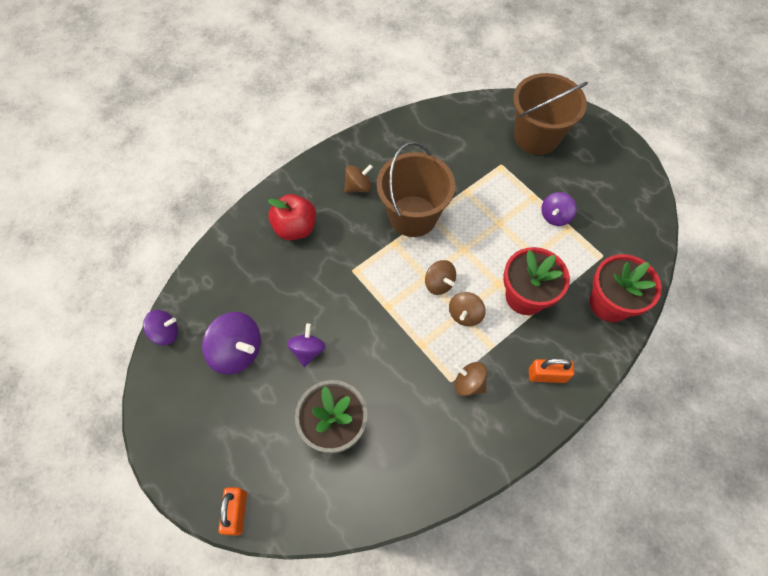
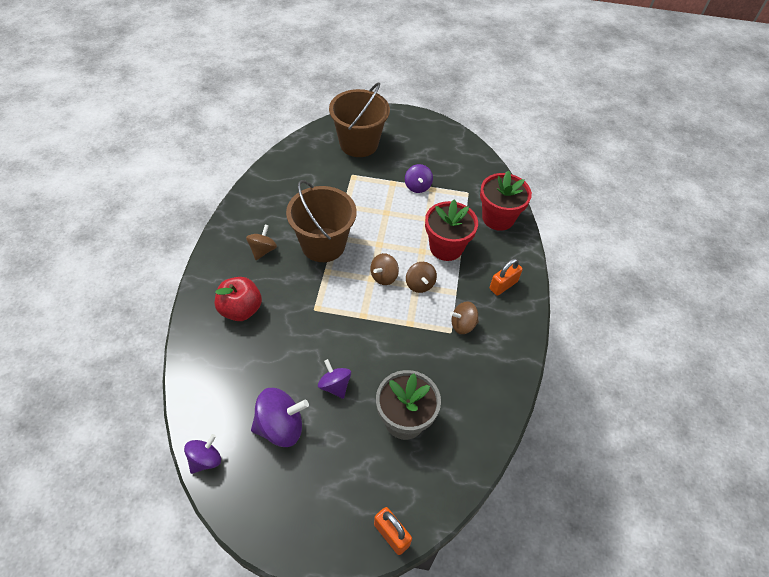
camera: 45 degrees left, 10 degrees down
(439, 283) = (384, 277): brown spinning top -> brown spinning top turned 120 degrees clockwise

